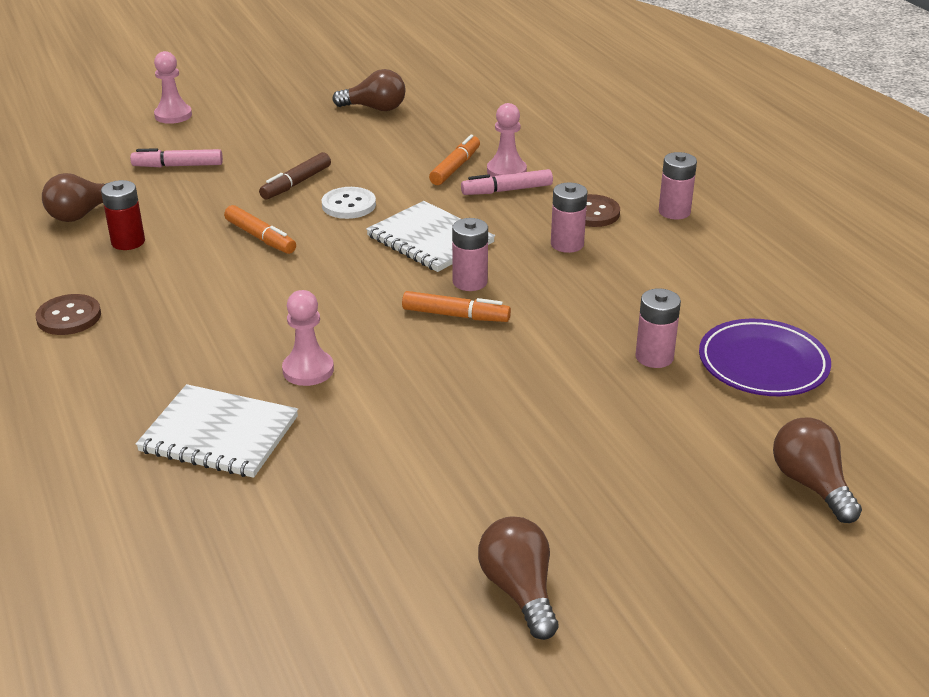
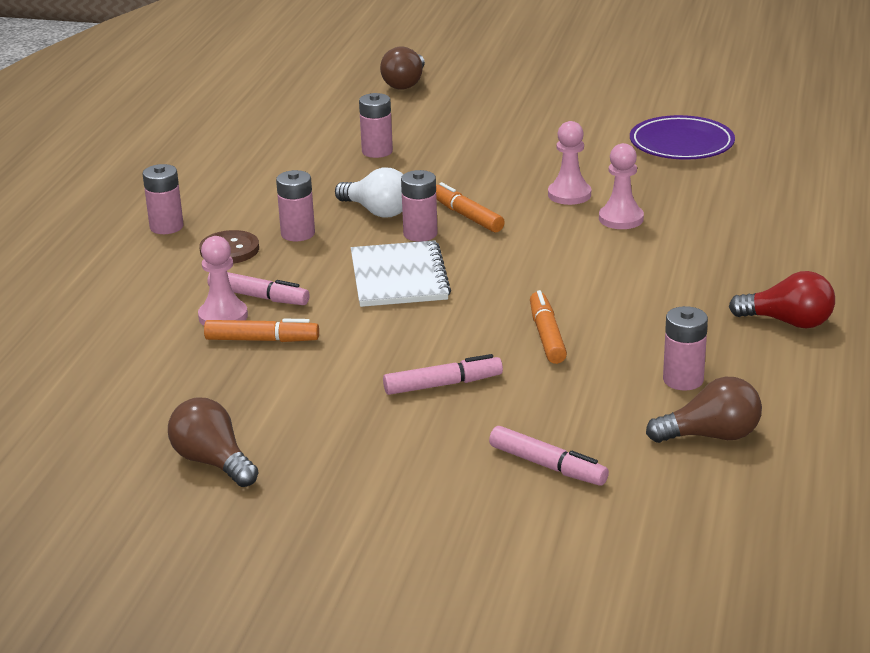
camera: 140 degrees left, 5 degrees down
(69, 317) = (788, 322): brown button -> red light bulb
(128, 242) = (683, 380): red battery -> pink battery
(173, 115) = (474, 569): pink pawn -> pink pawn (569, 195)
(219, 434) = (721, 203): white notebook -> none
(296, 183) = (442, 385): brown marker -> pink marker
(349, 205) = (423, 338): white button -> none
(455, 167) = (262, 340): orange marker -> orange marker turned 150 degrees counterclockwise
(519, 590) = (618, 97): brown light bulb -> none
(540, 289) = (377, 211): none -> white light bulb
(763, 364) = (320, 128): purple plate -> purple plate (681, 144)

